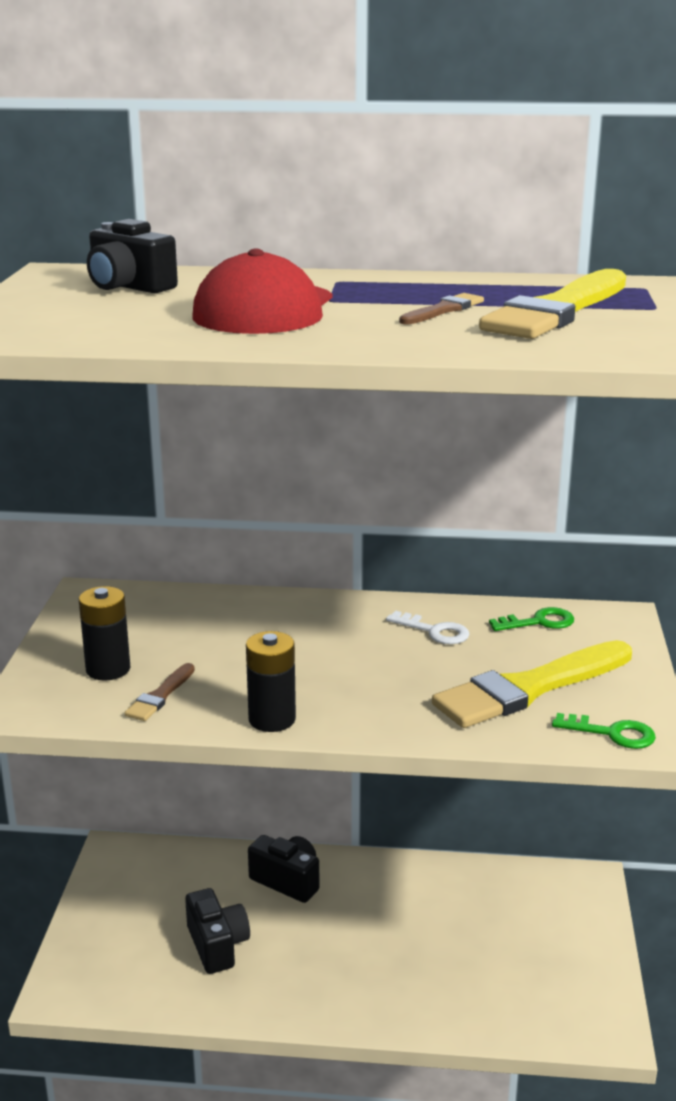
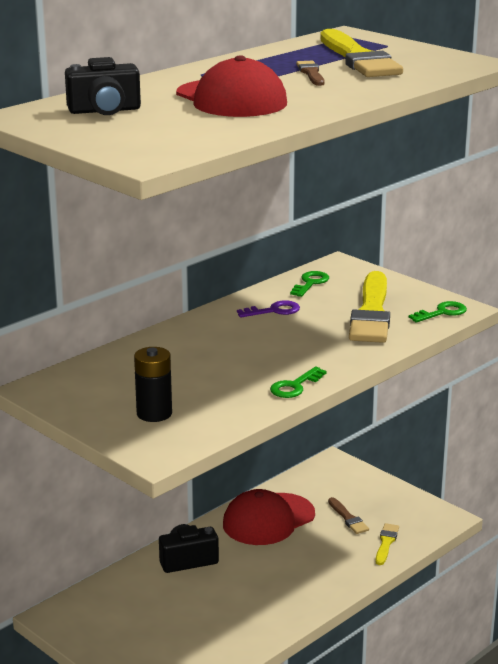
camera: 50 degrees left, 0 degrees up
(160, 696) = (215, 408): brown brush -> brown brush (348, 518)
(217, 945) = (208, 613): black camera -> none
(272, 719) = (295, 386): black battery -> green key
(423, 894) = (268, 519): none -> red cap
(434, 631) = (274, 311): white key -> purple key
(494, 1009) = (386, 543): none -> yellow brush

